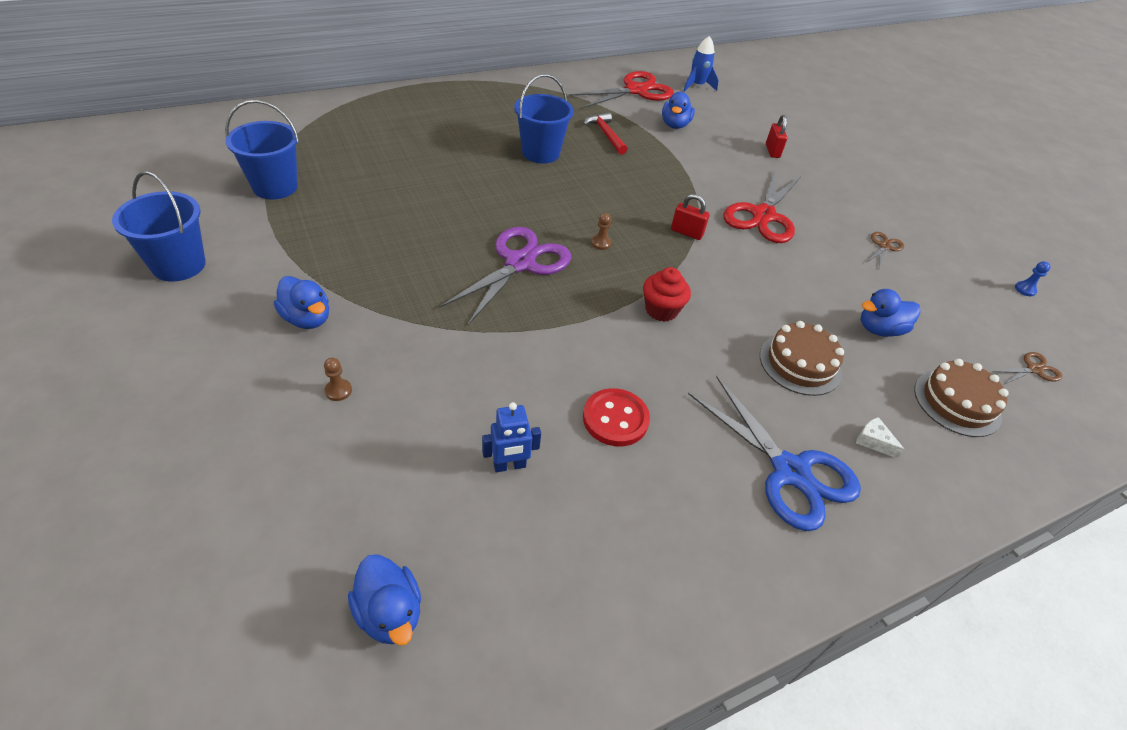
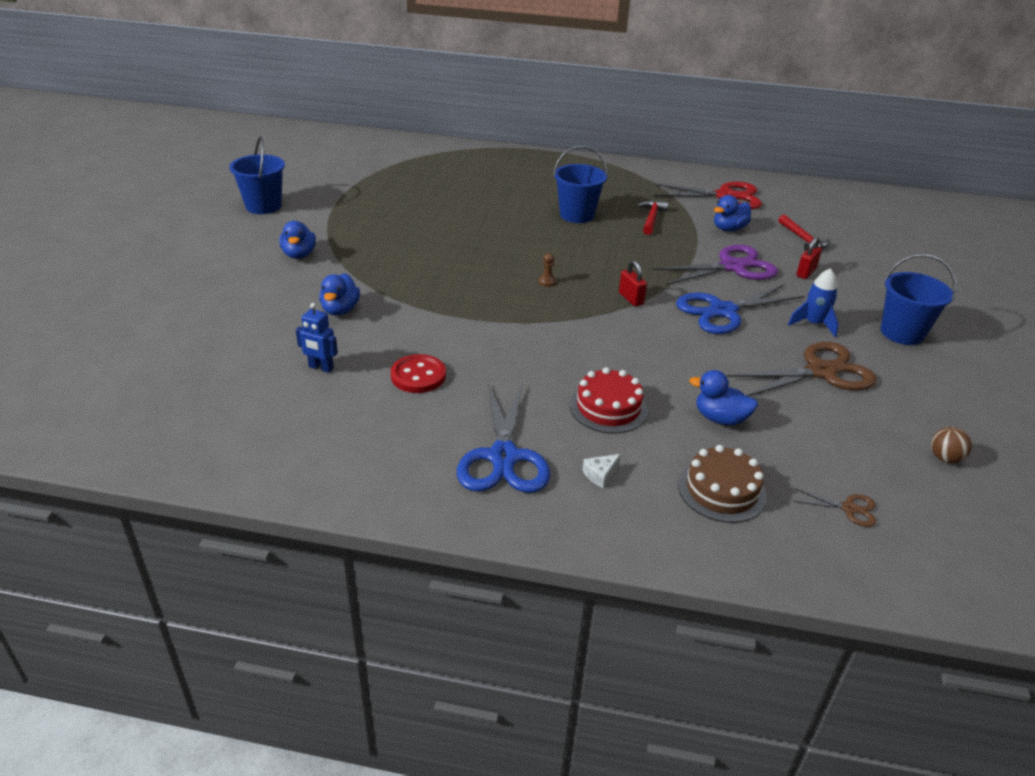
camera: 40 degrees right, 10 degrees down
(275, 187) = (363, 183): blue bucket -> blue bucket (902, 333)
(338, 391) = (273, 294): brown pawn -> none
(389, 613) = (178, 397): blue duck -> blue duck (340, 310)
(520, 263) = (469, 273): purple scissors -> purple scissors (732, 267)
(661, 310) = (538, 335): red cupcake -> none
(697, 86) = (796, 208): blue rocket -> blue rocket (813, 324)
(735, 117) = (803, 239): none -> red hammer
(763, 215) = (723, 311): red scissors -> blue scissors
(800, 363) = (608, 407): brown cake -> red cake
(873, 441) = (600, 474): white cheese -> white cheese turned 120 degrees counterclockwise
(884, 246) = (821, 372): brown scissors -> brown scissors, size x2.19
(1025, 289) = (944, 458): blue pawn -> brown ball

